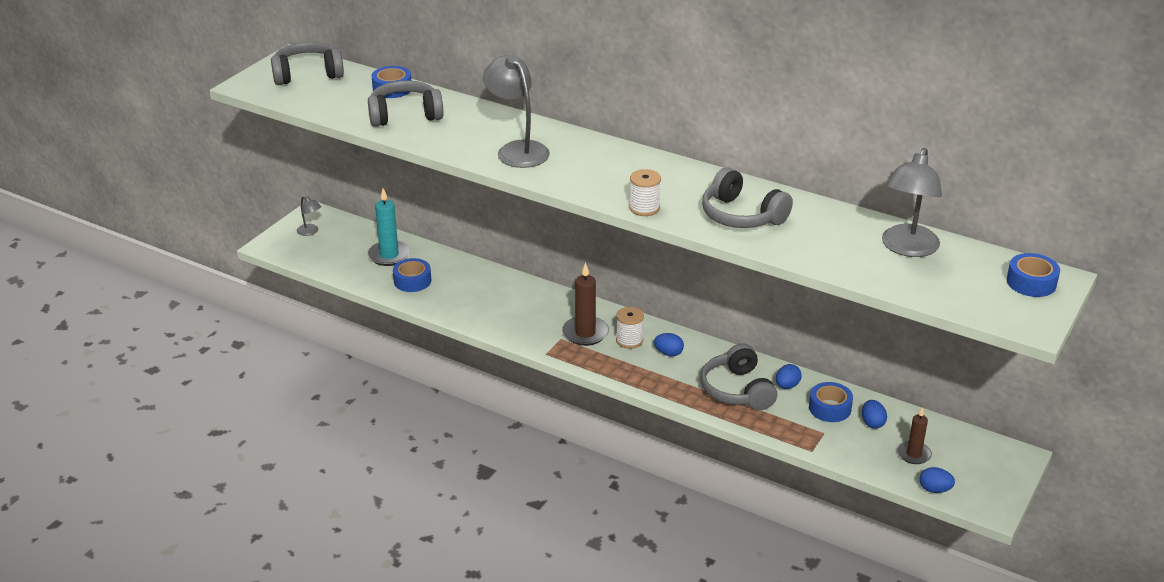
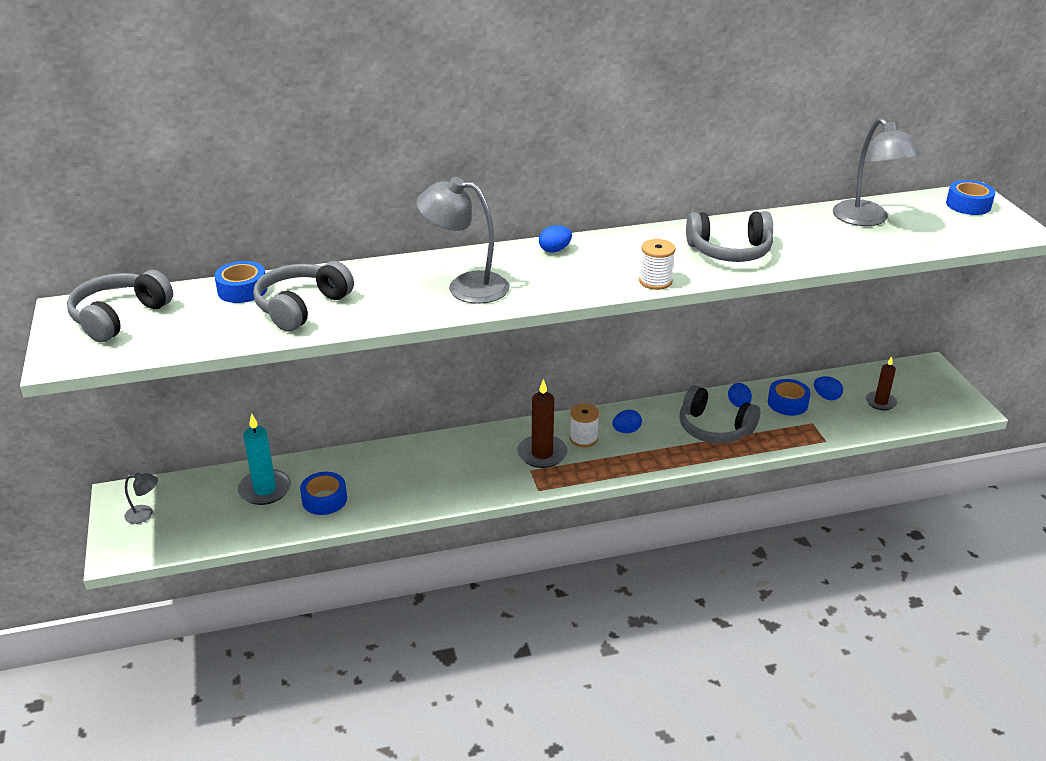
camera: 45 degrees left, 0 degrees up
(934, 489) = (928, 418): blue egg -> blue egg (555, 250)

